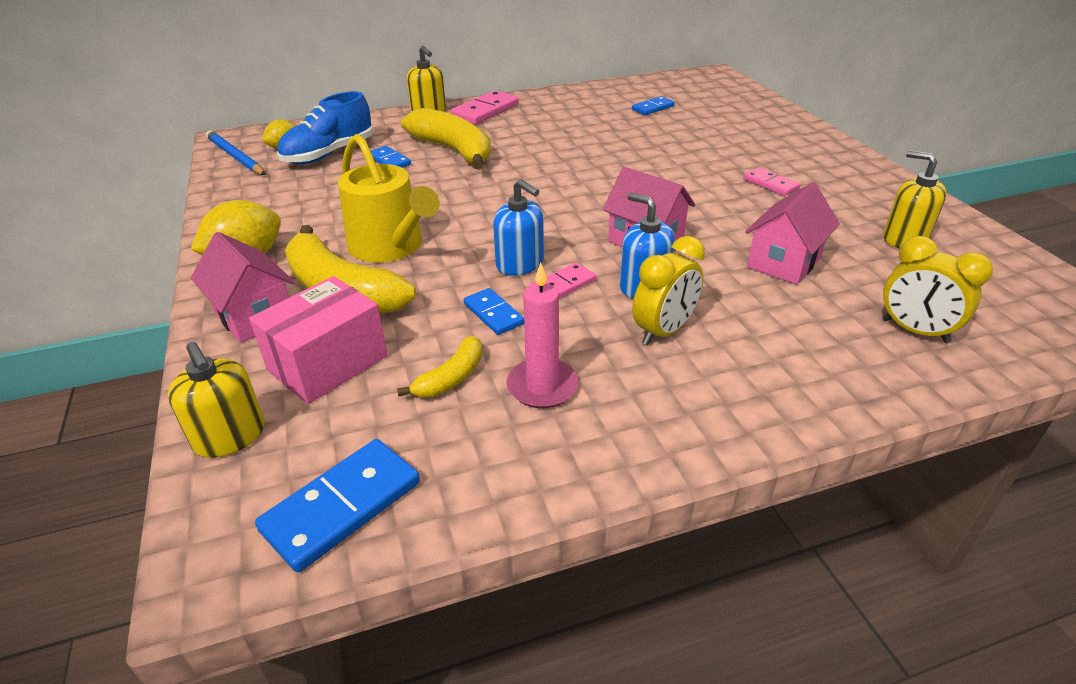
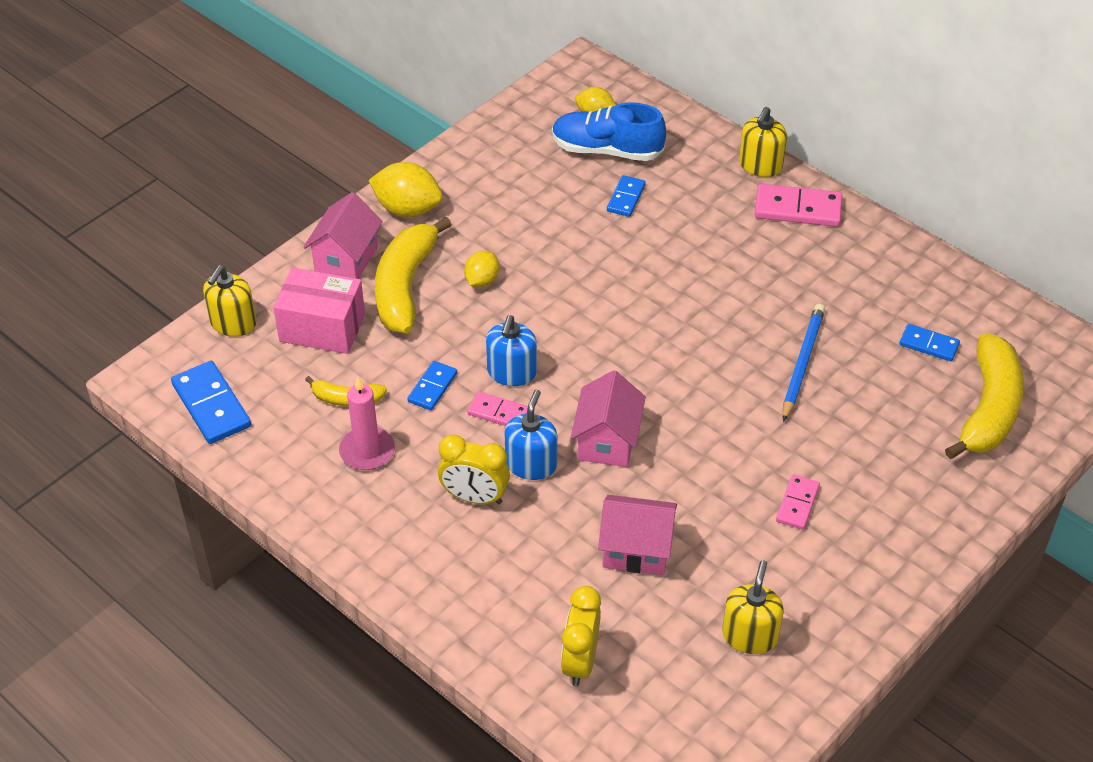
camera: 60 degrees right, 10 degrees up
(236, 157) = (554, 94): blue pencil -> blue pencil (802, 363)
(342, 506) = (211, 405): blue domino -> blue domino turned 45 degrees clockwise
(390, 246) = (482, 280): yellow watering can -> yellow lemon
(453, 150) = (682, 231): yellow banana -> yellow banana (988, 409)

